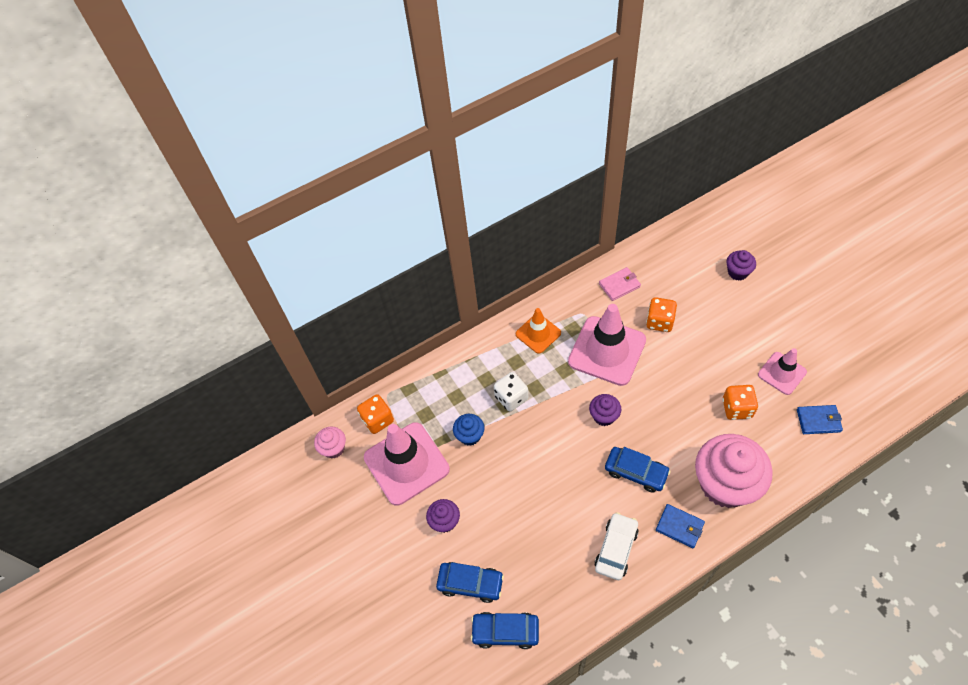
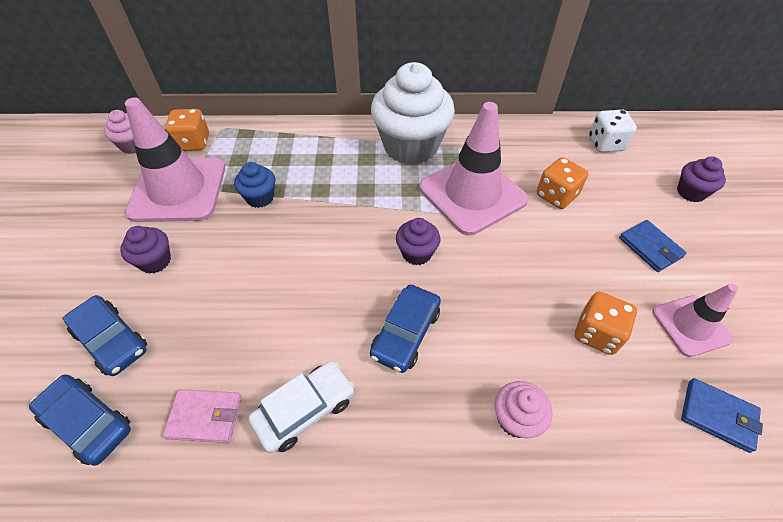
camera: 25 degrees right, 5 degrees down
(511, 398) = (332, 186): white dice -> white dice (605, 144)
(538, 333) = (411, 146): orange traffic cone -> white cupcake
(619, 285) = (533, 144): pink wallet -> pink wallet (205, 417)
(636, 472) = (405, 333): blue car -> blue car turned 60 degrees clockwise
(679, 527) = (410, 436): blue wallet -> blue wallet (650, 247)
(725, 484) = (516, 418): pink cupcake -> pink cupcake, size x0.46

